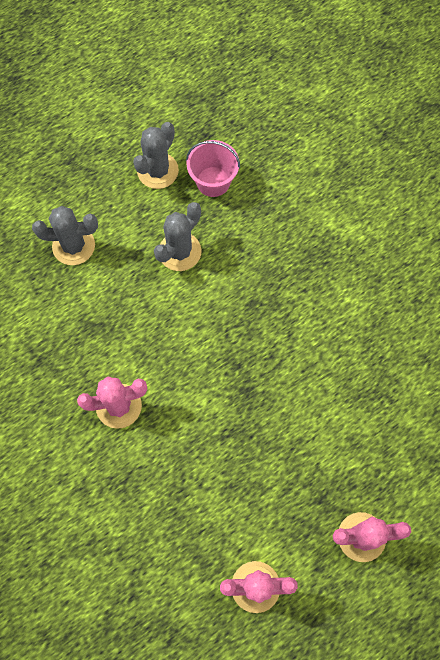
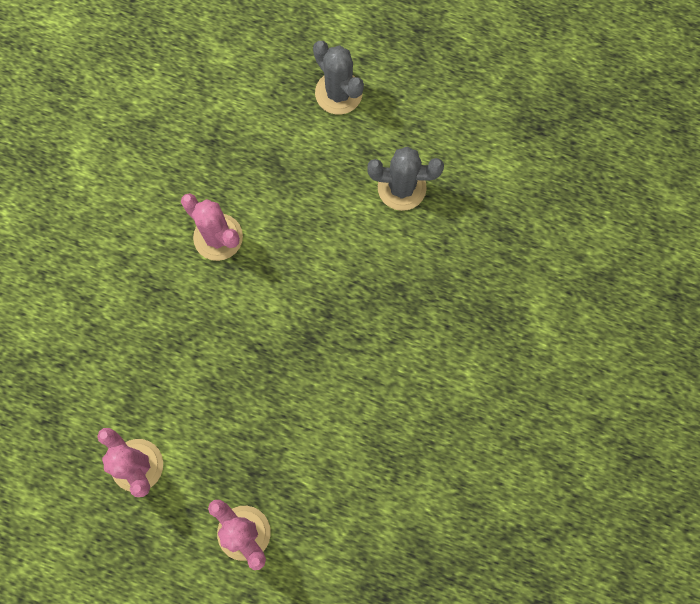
camera: 55 degrees right, 5 degrees up
(158, 171) = (468, 112): grey cactus -> none
(213, 181) = (495, 168): pink bucket -> none

